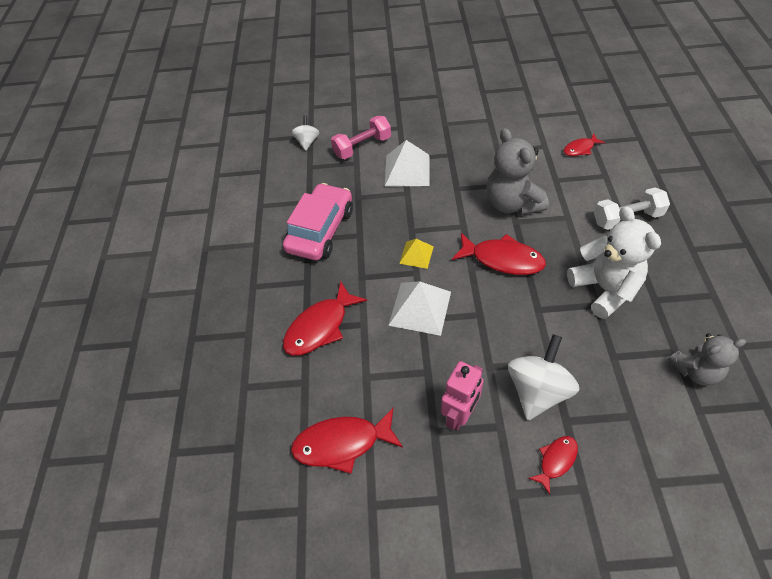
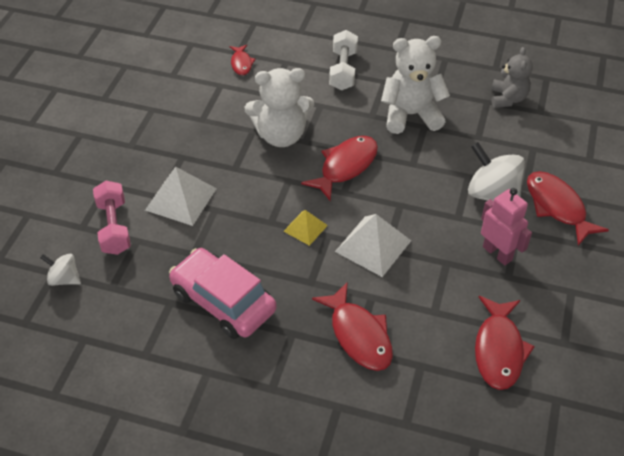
camera: 75 degrees left, 5 degrees down
(512, 203) = (281, 135): grey teddy bear -> white teddy bear
(556, 461) = (557, 207): red fish -> red fish, size x1.80

